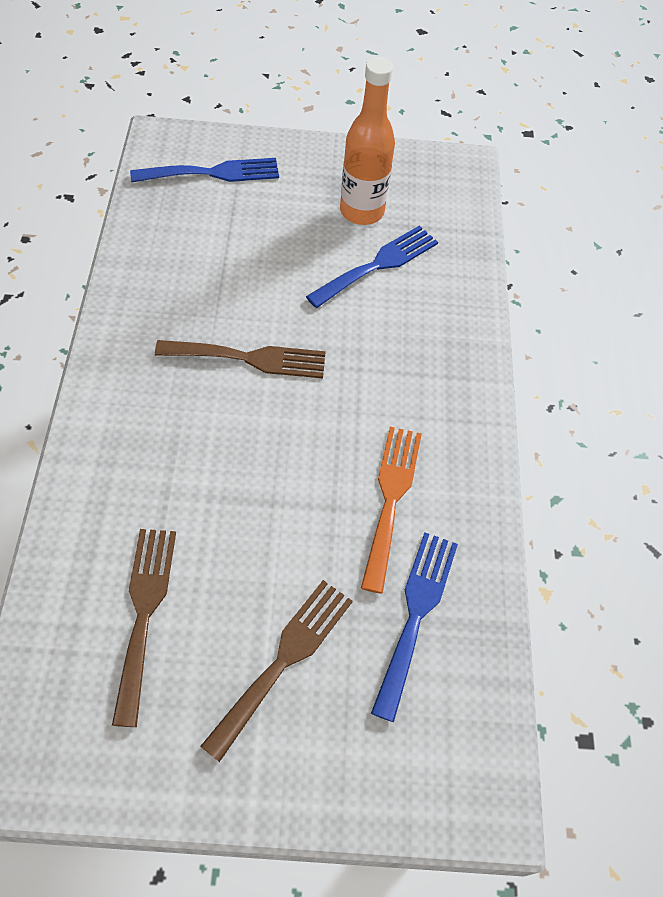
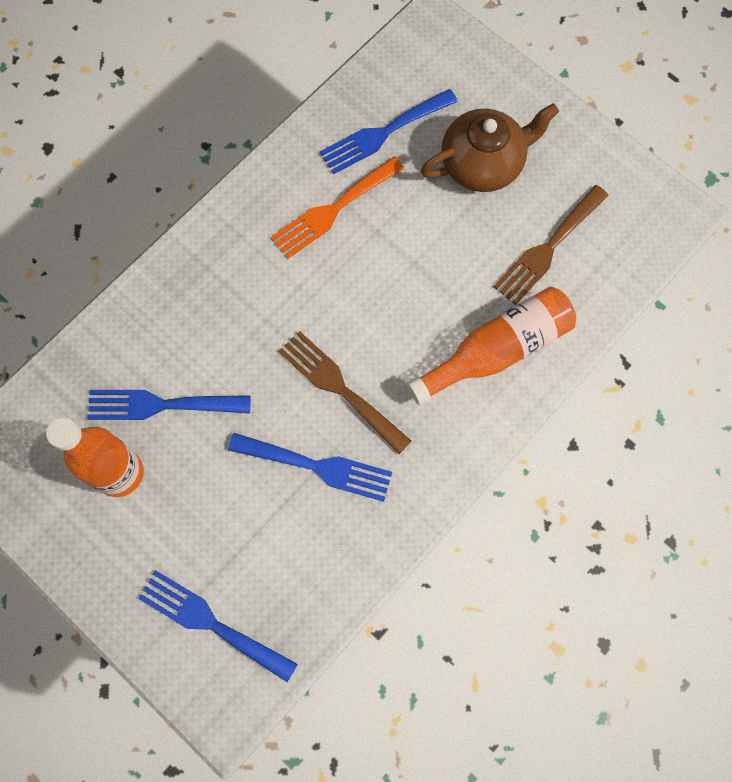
camera: 135 degrees left, 15 degrees up
(130, 476) = (496, 350): none -> orange bottle
(219, 296) = (318, 467): none -> blue fork
(284, 659) = (483, 163): brown fork -> brown teapot

